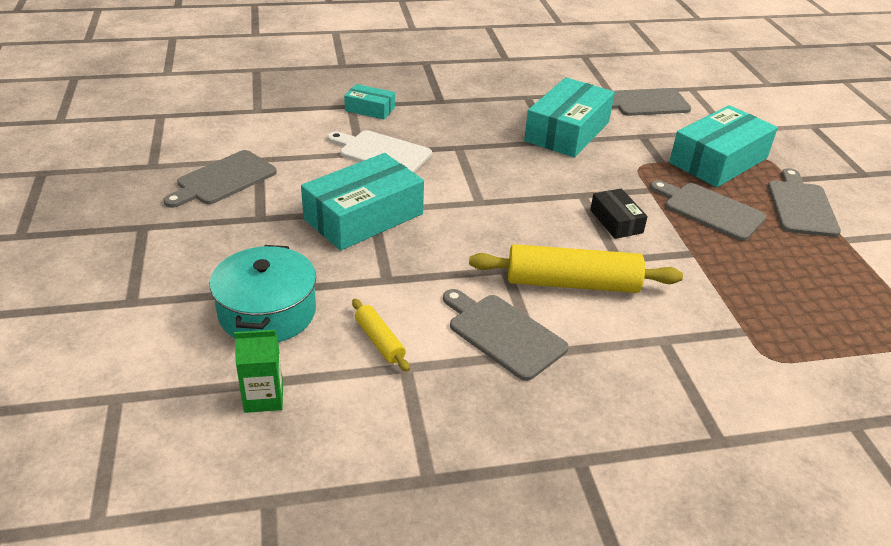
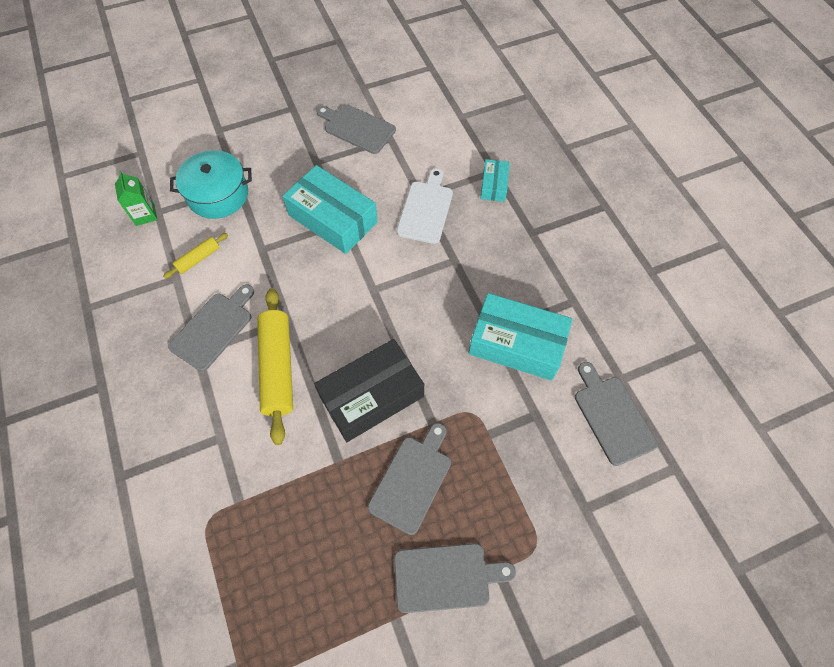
camera: 80 degrees right, 25 degrees up
(616, 221) = (371, 396): black box -> black box, size x1.95
(718, 160) = (511, 493): turquoise box -> none

